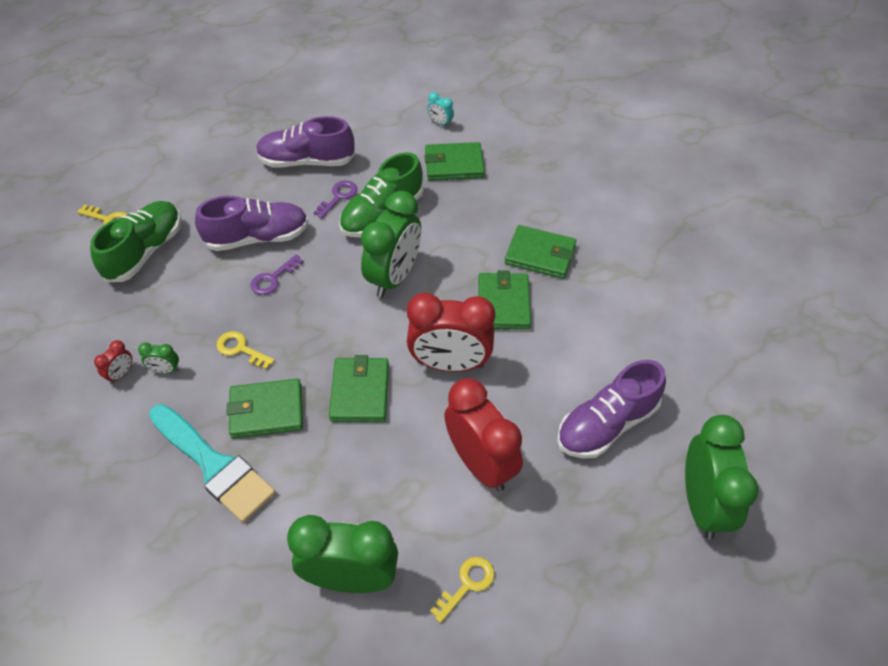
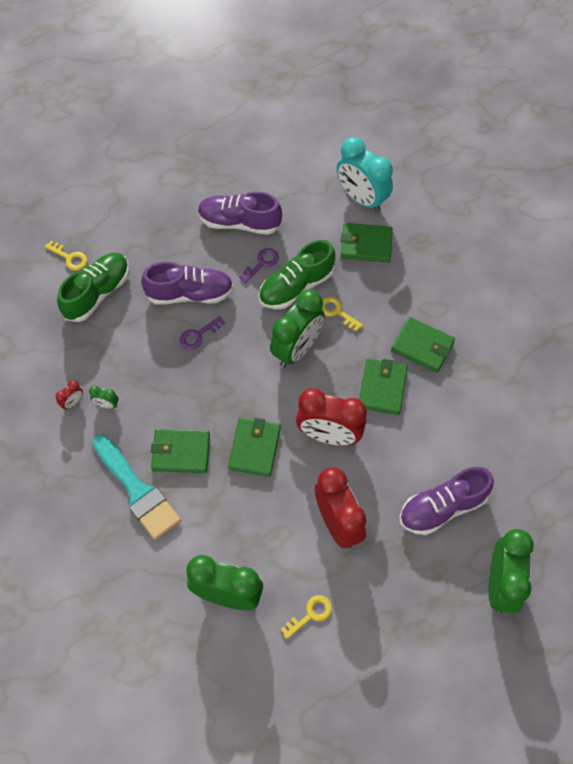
camera: 10 degrees right, 10 degrees up
(241, 349) = (166, 396): yellow key -> yellow key (337, 312)
(440, 123) = (361, 198): turquoise clock -> turquoise clock, size x2.43

